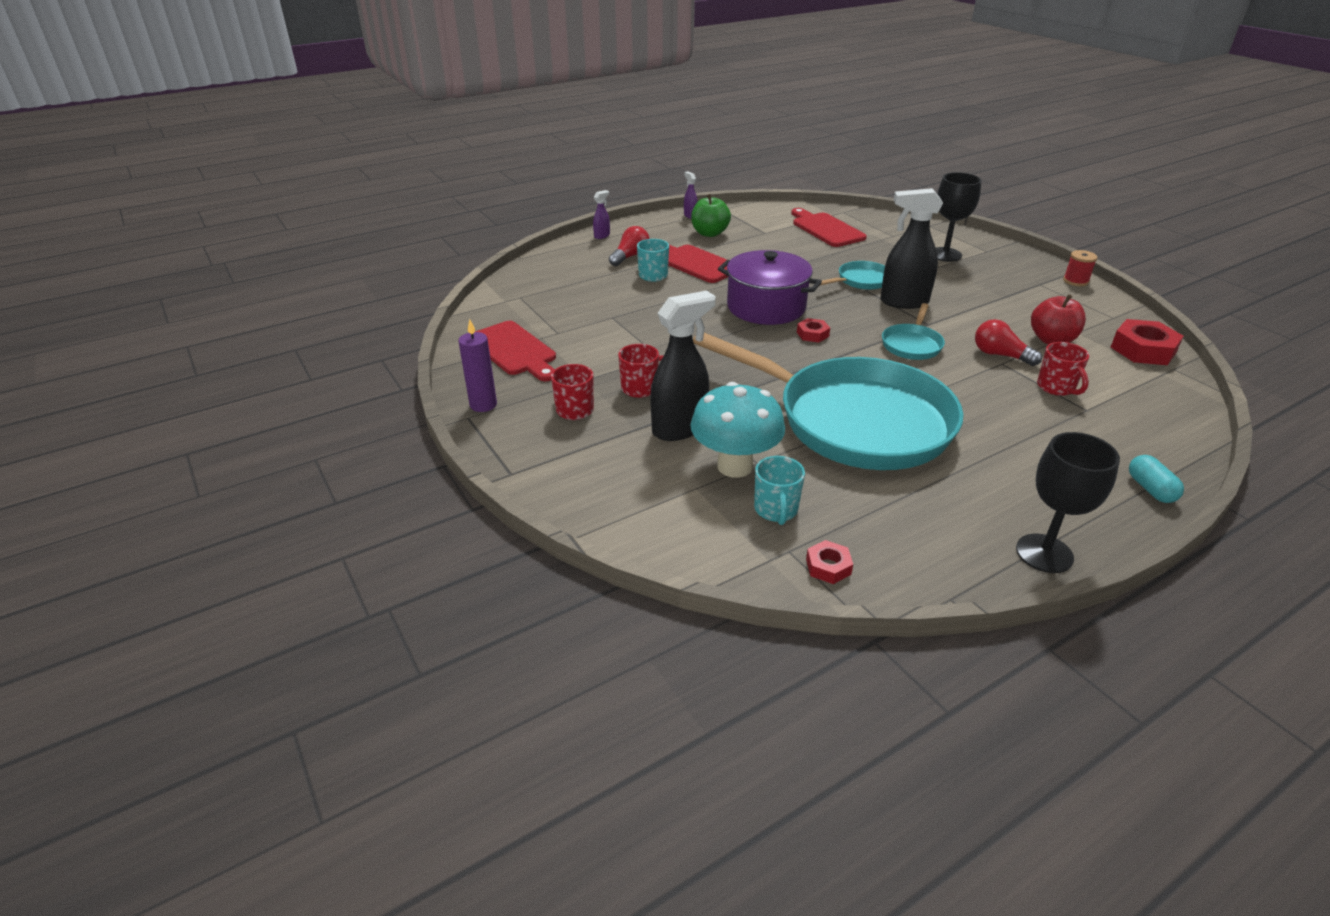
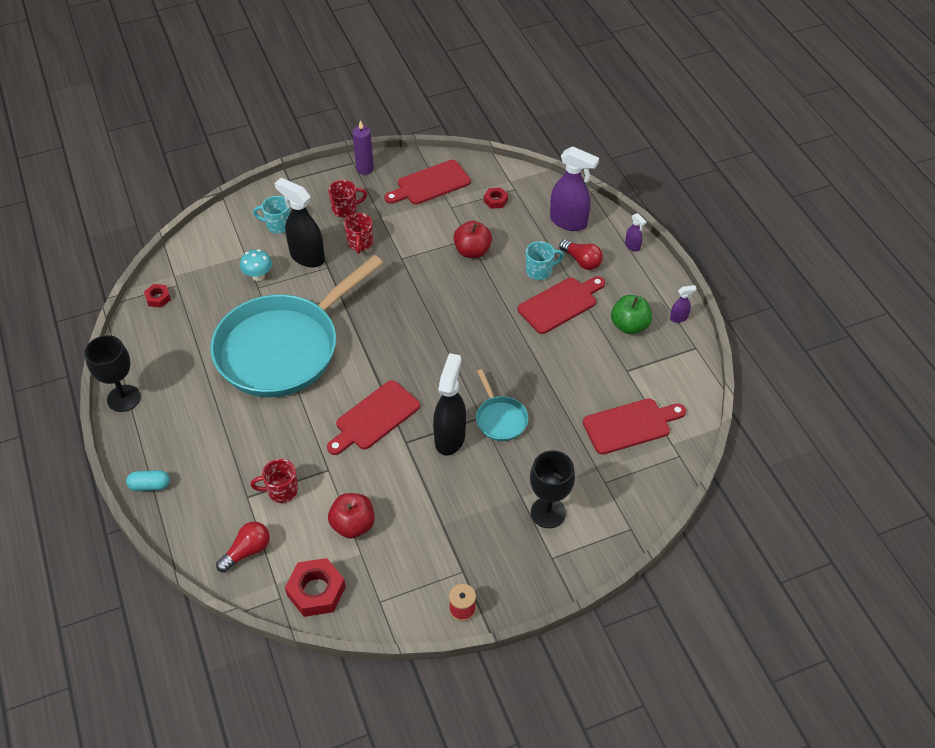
camera: 100 degrees right, 15 degrees up
(572, 265) = (569, 222): none -> purple spray bottle
(633, 313) = (472, 251): none -> red apple
(680, 428) = (307, 257): black spray bottle -> black spray bottle turned 150 degrees clockwise
(735, 466) = (258, 276): turquoise mushroom -> turquoise mushroom, size x0.55
(766, 307) = (463, 336): purple pot -> none
(776, 510) = (211, 286): turquoise mug -> turquoise mug (278, 225)
(812, 334) = (408, 356): red nut -> red nut (495, 200)
(912, 344) = (374, 417): turquoise pan -> red cutting board
(1000, 355) = (340, 473): red light bulb -> red light bulb (247, 551)

